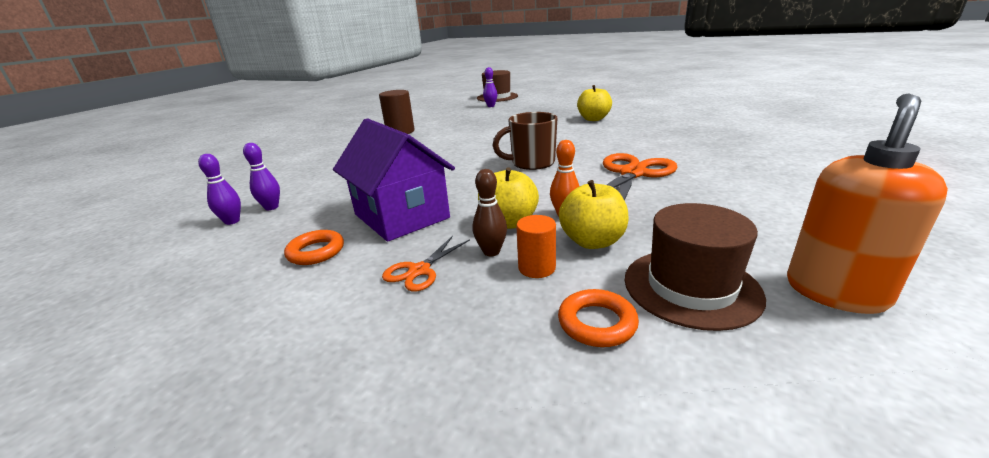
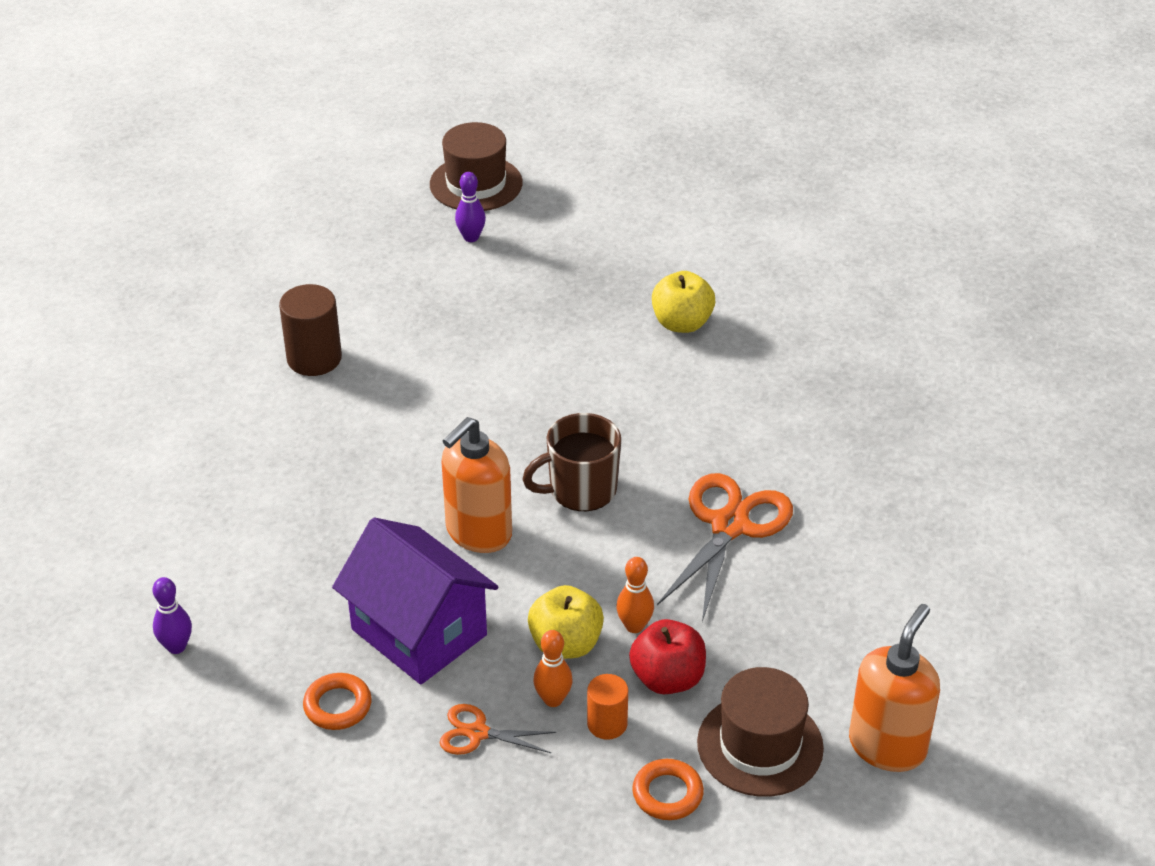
camera: 10 degrees left, 15 degrees up
(271, 207) = (214, 613): purple bowling pin -> none
(419, 270) = (477, 733): orange scissors -> orange scissors turned 75 degrees clockwise
(462, 177) = (478, 533): none -> orange soap dispenser
(491, 252) = (553, 699): brown bowling pin -> orange bowling pin
(592, 241) = (667, 678): yellow apple -> red apple

